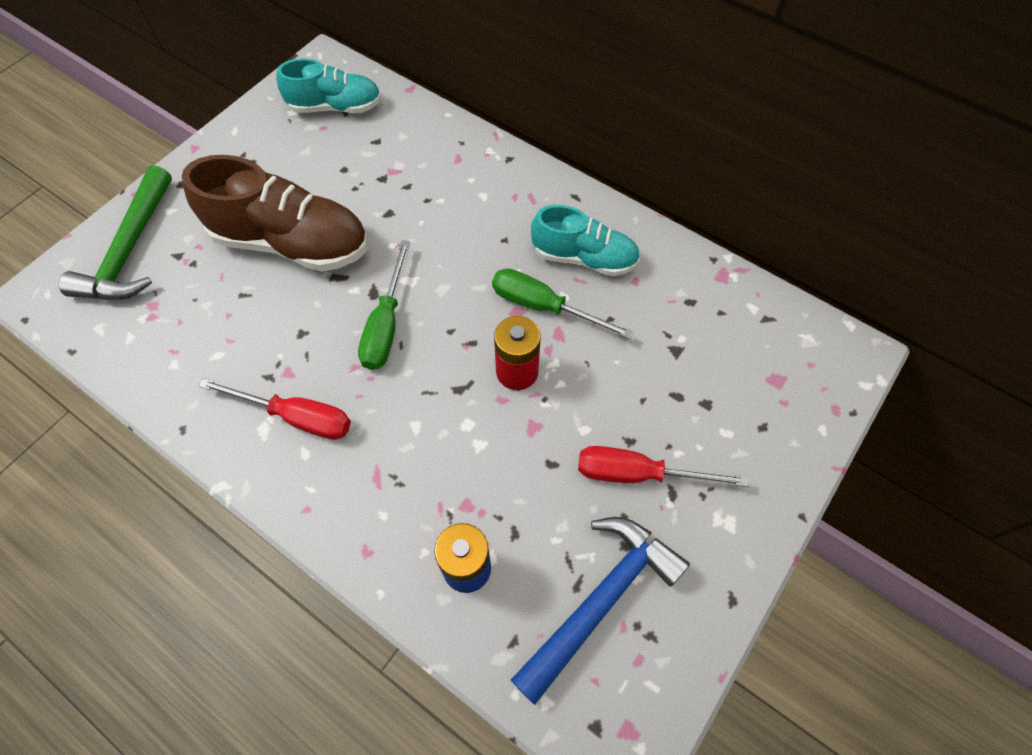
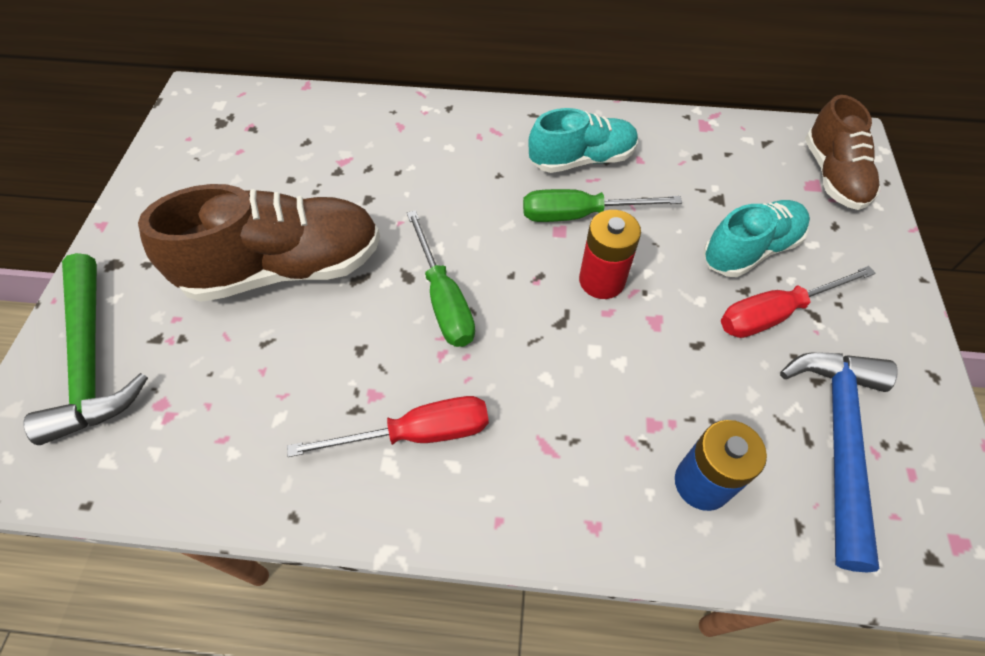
camera: 30 degrees left, 5 degrees down
(335, 107) = (240, 128): turquoise shoe -> turquoise shoe (750, 250)
(804, 380) = (833, 176): none -> brown shoe

